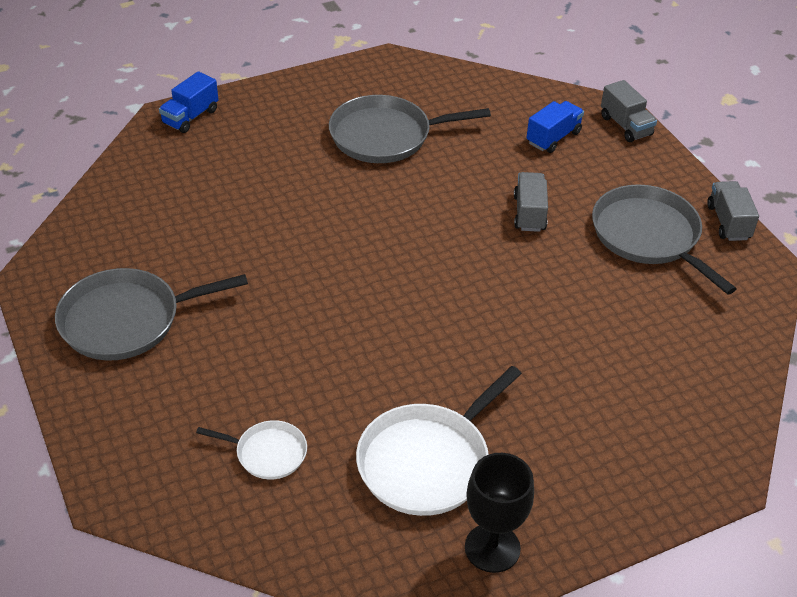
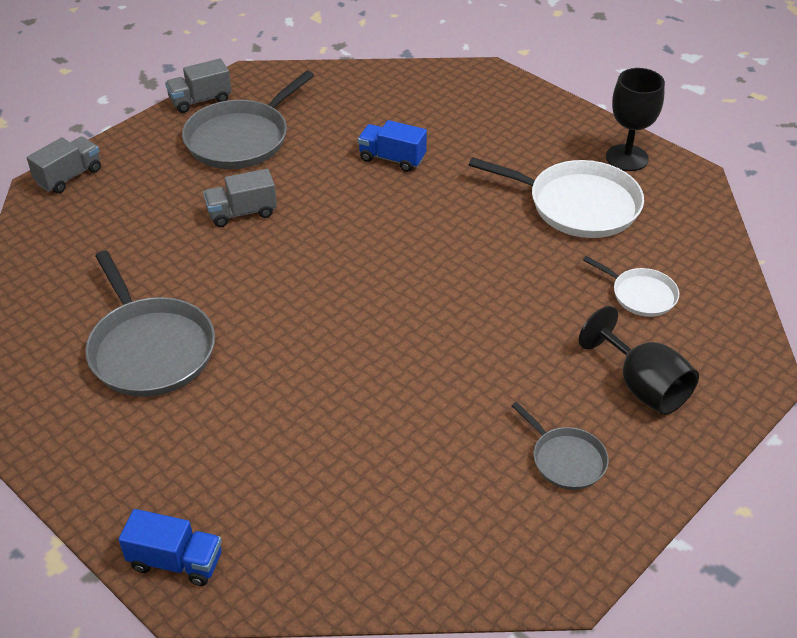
camera: 110 degrees left, 0 degrees up
(127, 320) = (566, 459): grey pan -> grey pan, size x0.54
(161, 401) = (642, 386): none -> black goblet
(267, 453) = (641, 295): white pan -> white pan turned 135 degrees clockwise
(553, 138) = (108, 220): blue truck -> blue truck (392, 159)

